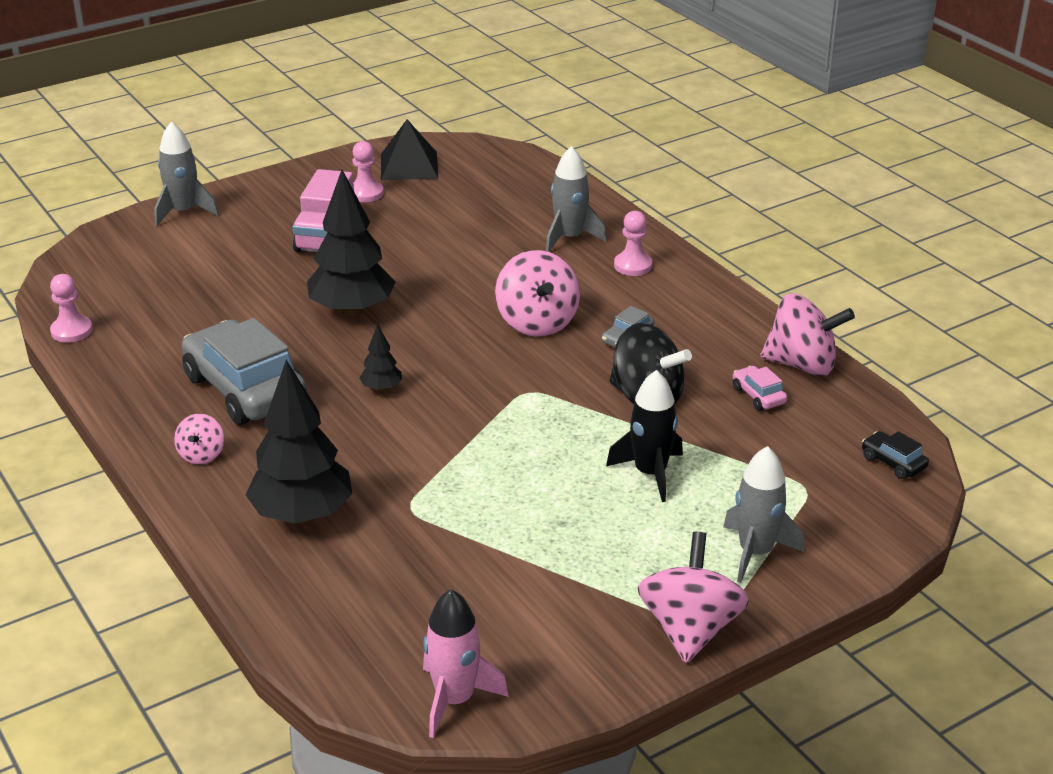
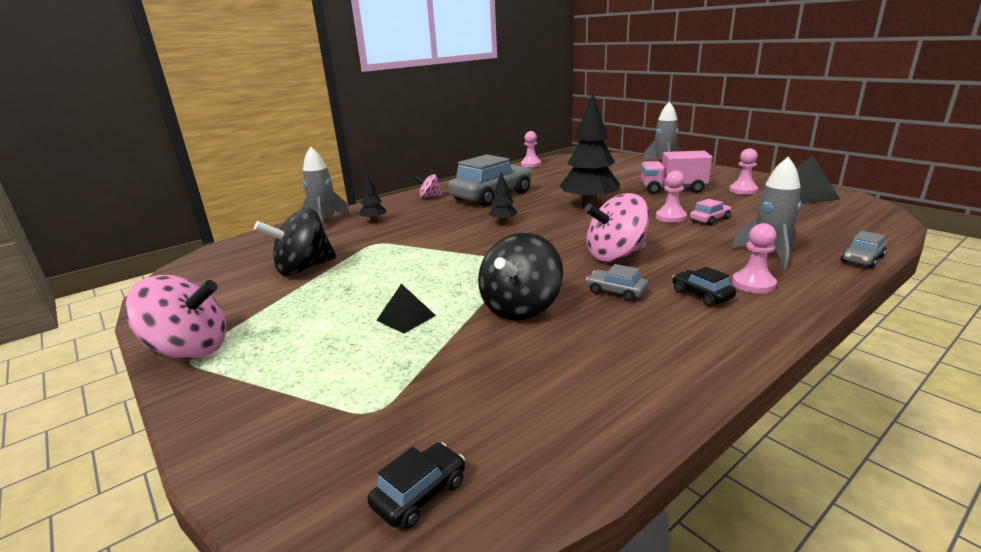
camera: 85 degrees right, 10 degrees down
(302, 515) = (374, 221): black tree -> black tree, size x0.45
(435, 263) = (671, 217): none -> pink pawn
(454, 700) = (186, 274): pink rocket -> none
(482, 570) = (304, 268): none -> black spinning top
(599, 200) = (862, 259): none -> grey car
(647, 296) = (701, 295): none -> black car
(650, 473) = (406, 318): black rocket -> black pyramid
(755, 552) = (274, 380): grey rocket -> grey rocket (325, 221)
(758, 395) = (548, 370): pink car -> pink car (709, 219)
(802, 365) = (631, 401): pink spinning top -> none

